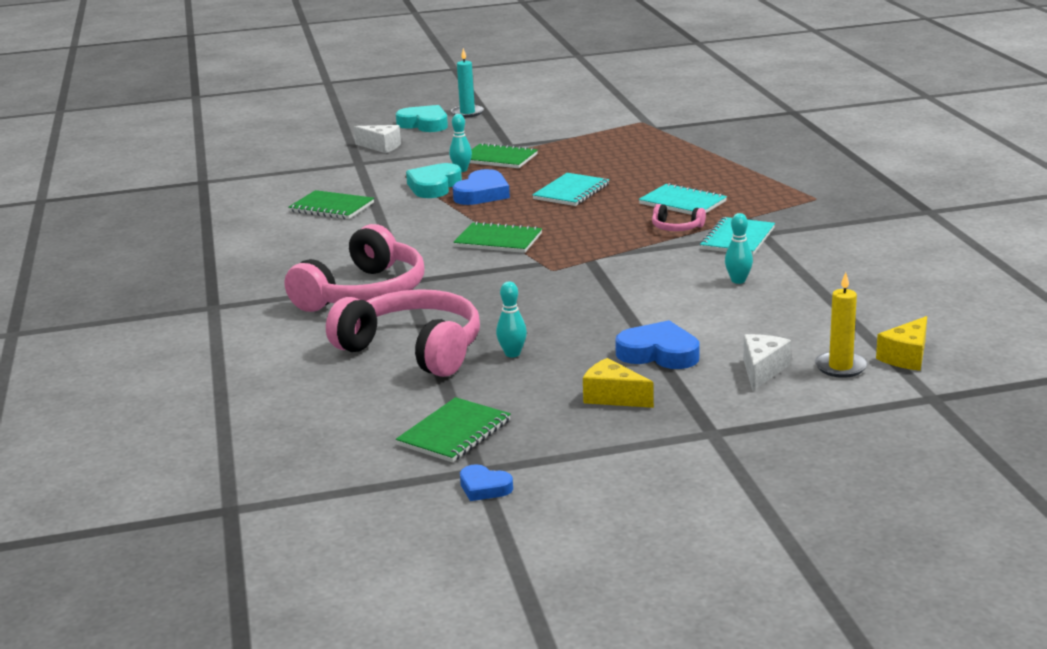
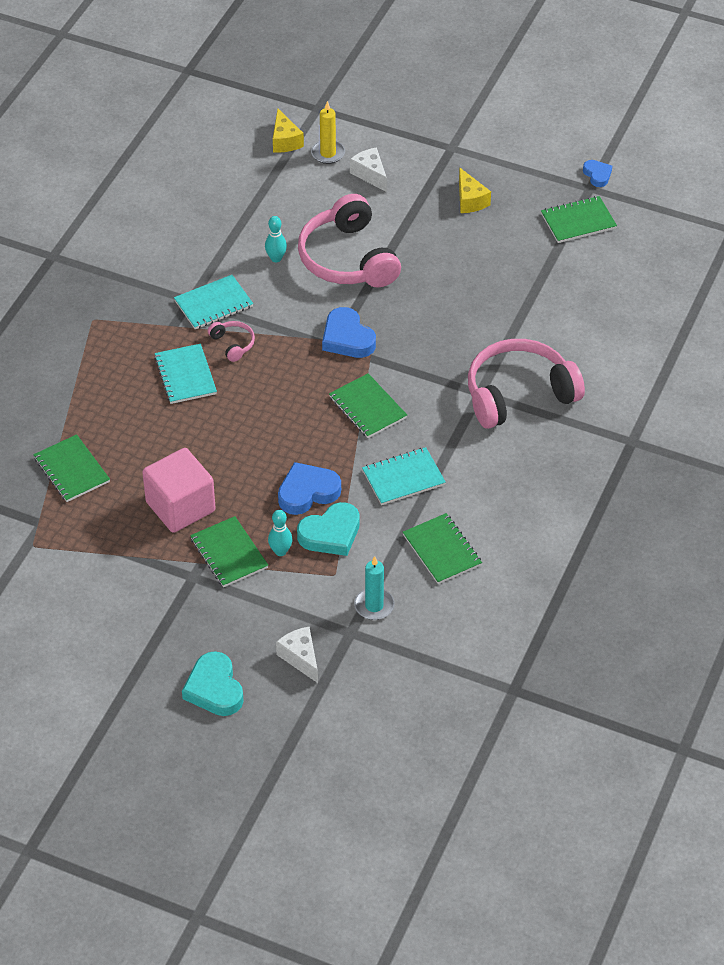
camera: 145 degrees left, 25 degrees up
(413, 349) = (539, 308): pink headphones -> pink headphones (348, 258)
(467, 113) = (150, 689): turquoise candle -> turquoise candle (374, 606)
(512, 354) = (486, 269): turquoise bowling pin -> none
(569, 161) = (180, 507): none -> pink cube
(571, 192) = (240, 448): turquoise notebook -> turquoise notebook (403, 478)
(659, 353) = (405, 220): blue heart -> blue heart (347, 338)
(678, 147) = (71, 470): none -> green notebook
(762, 370) = (370, 174): white cheese -> white cheese turned 90 degrees clockwise
(906, 357) = (285, 141): yellow cheese -> yellow cheese turned 90 degrees clockwise

